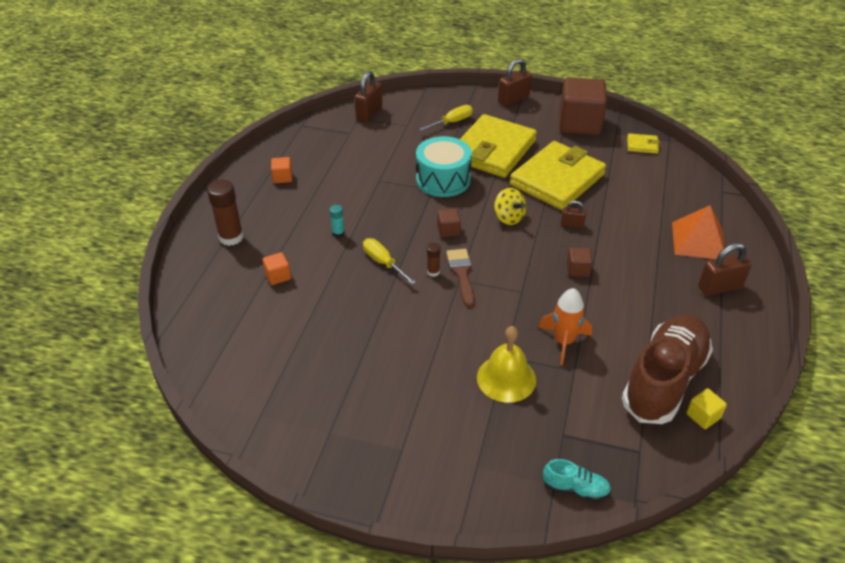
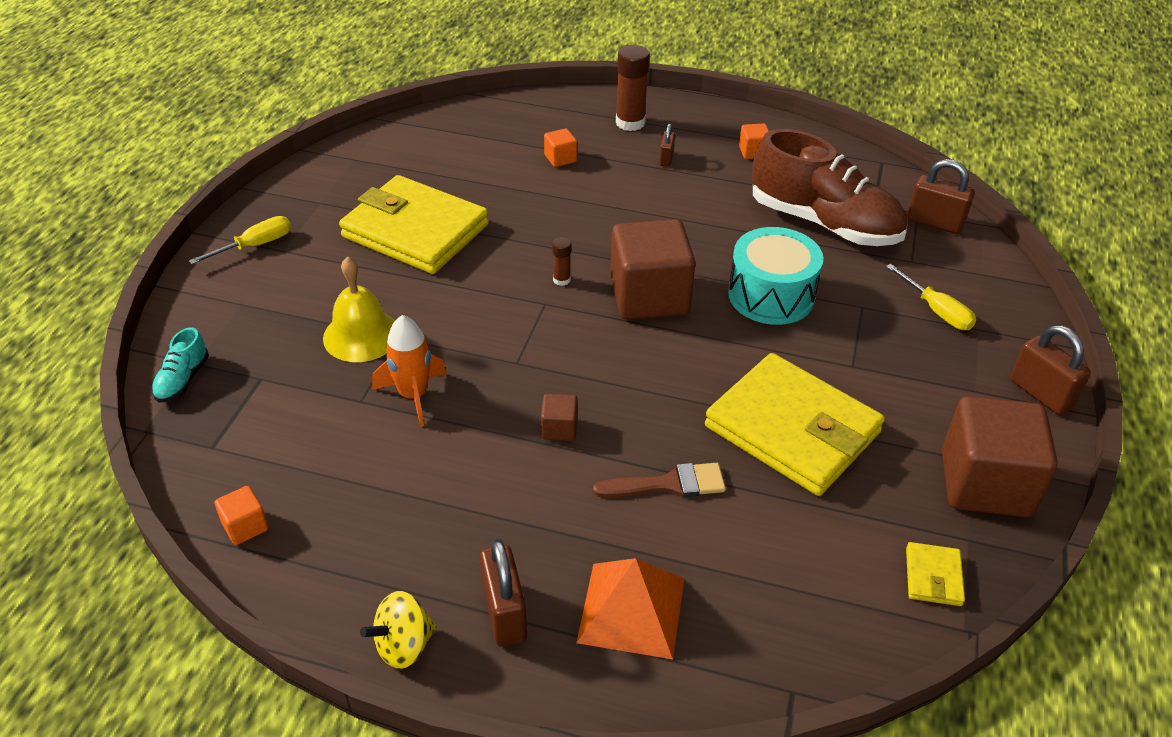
camera: 90 degrees right, 0 degrees up
(338, 233) = (640, 200): turquoise glue stick -> none
(383, 262) = (581, 237): yellow screwdriver -> yellow screwdriver (255, 245)
(448, 230) = (649, 297): brown cube -> brown cube, size x2.35
(461, 274) = (556, 305): brown brush -> brown brush (668, 484)
(493, 150) = (863, 355): yellow wallet -> yellow wallet (415, 231)
(508, 218) = (682, 361): yellow spinning top -> yellow spinning top (403, 645)
(572, 224) = (669, 435): brown padlock -> brown padlock (666, 159)
(664, 380) = (320, 494): brown shoe -> brown shoe (824, 223)
(703, 416) = (245, 526): yellow cube -> orange cube

